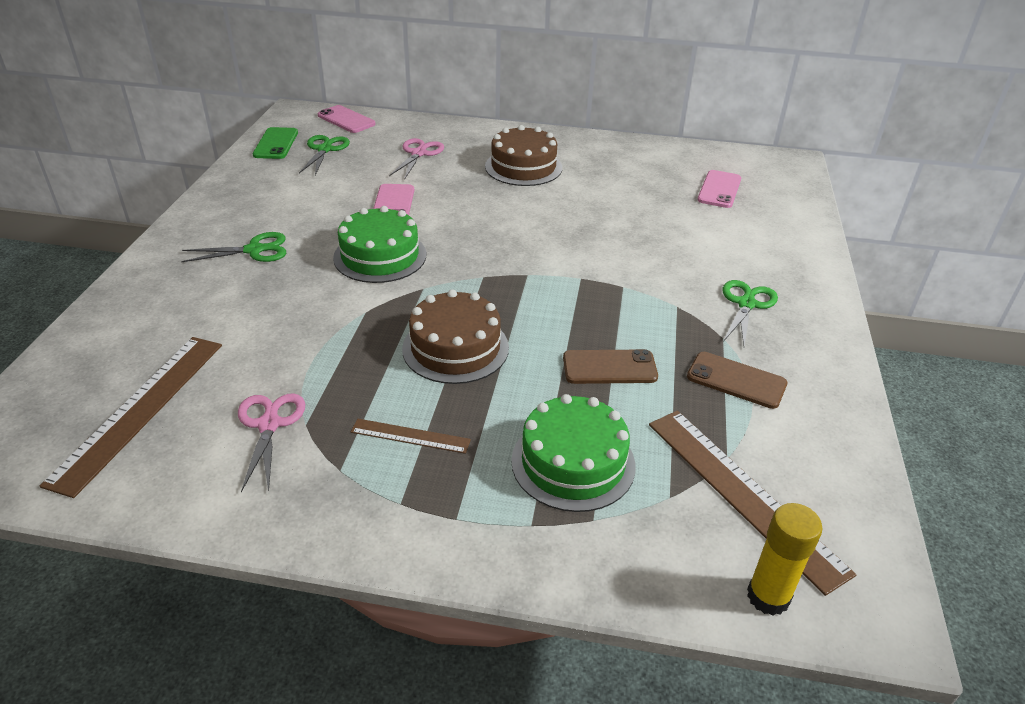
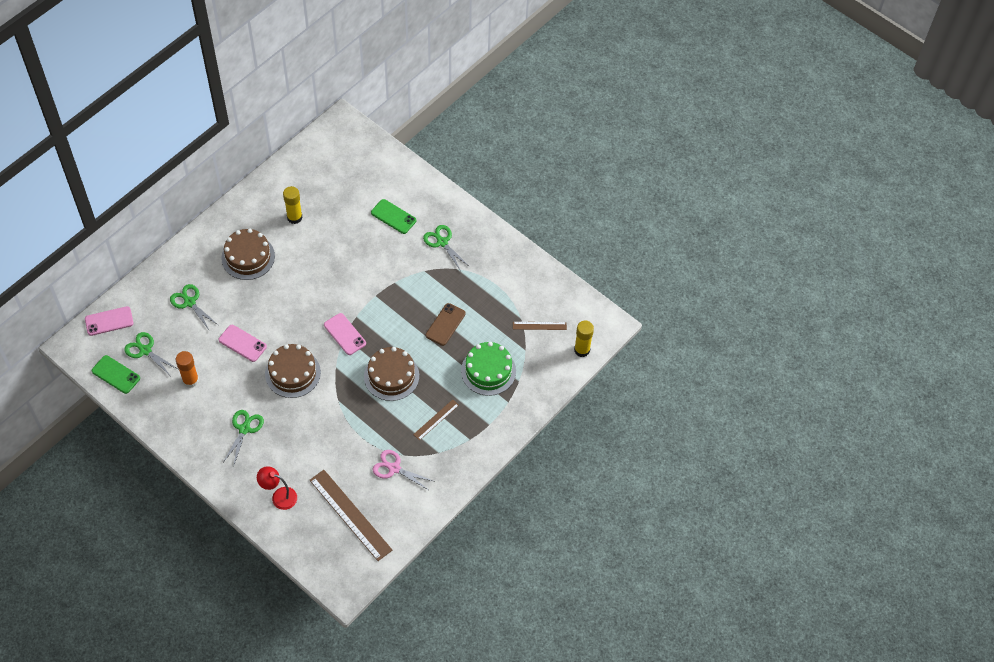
camera: 60 degrees left, 20 degrees up
(146, 320) = (279, 496): none -> red lamp
(304, 188) = (190, 380): none -> orange glue stick
(380, 256) = (293, 373): green cake -> brown cake
(418, 153) = (190, 302): pink scissors -> green scissors
(618, 177) = (294, 217): none -> yellow glue stick
(719, 189) = (343, 179): pink phone -> pink phone (344, 334)
(724, 245) = (393, 216): none -> green phone
(736, 380) = (485, 284): brown phone -> none
(743, 494) = (539, 325): brown ruler -> brown ruler, size x0.51

